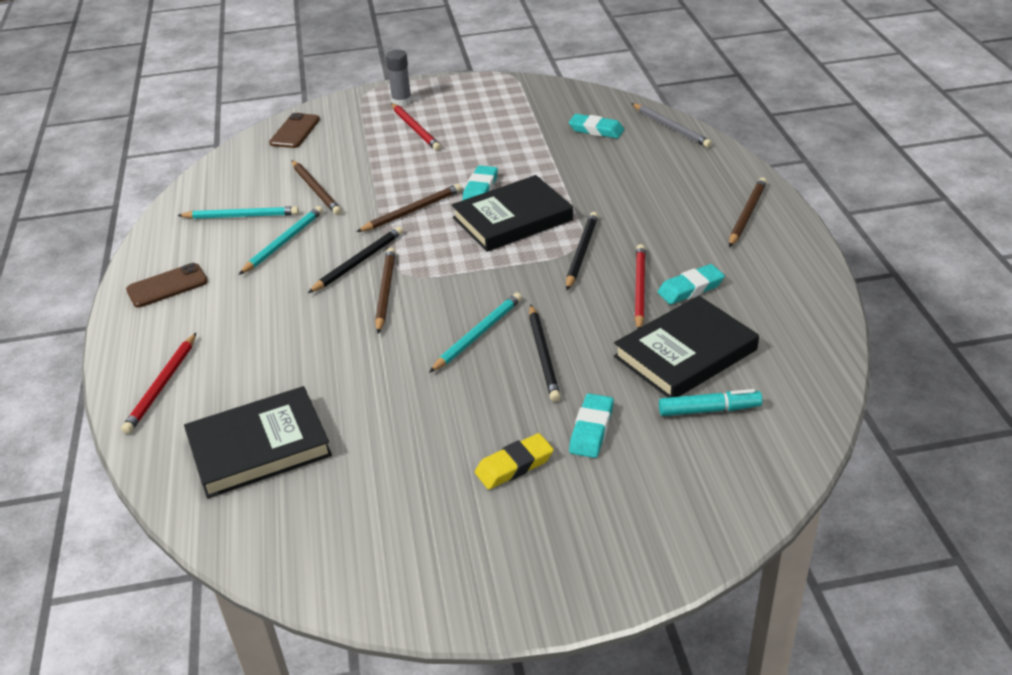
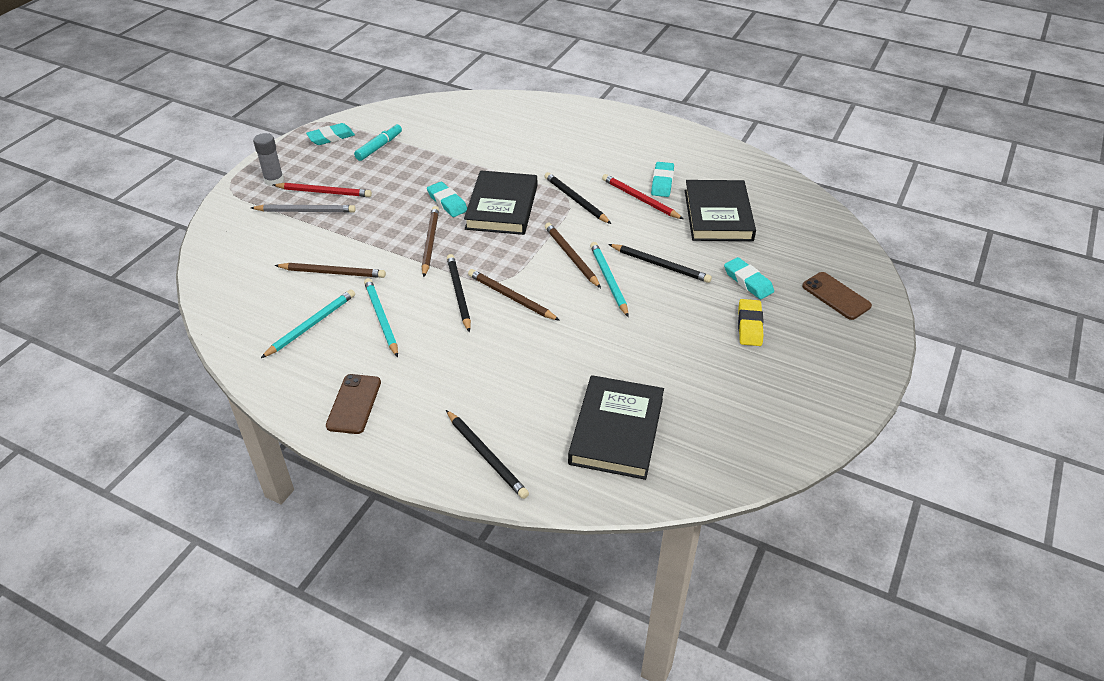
camera: 55 degrees left, 5 degrees up
(162, 385) = (486, 455): red pencil -> black pencil
(295, 131) = (228, 247): brown phone -> brown phone (836, 296)
(596, 130) = (449, 127): turquoise eraser -> turquoise eraser (331, 137)
(671, 127) = (490, 102): grey pencil -> grey pencil (305, 211)
(709, 410) = (774, 233): turquoise marker -> turquoise marker (379, 147)
(746, 214) = (617, 127): brown pencil -> brown pencil (571, 257)

